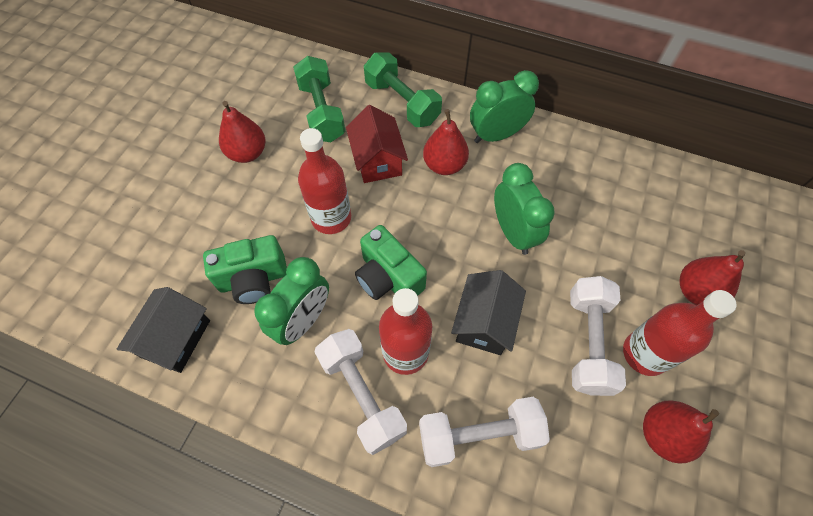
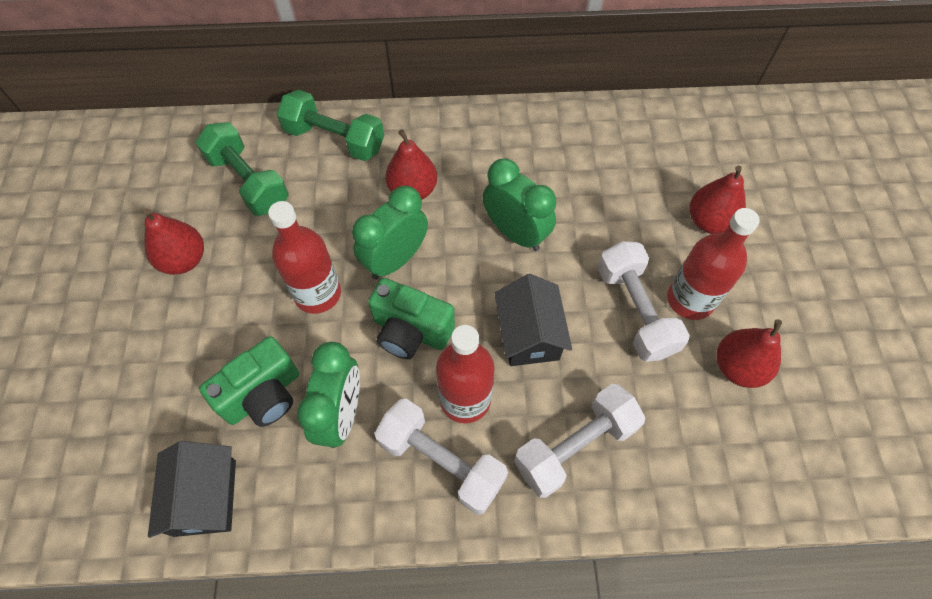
camera: 25 degrees left, 0 degrees up
(377, 160) = (338, 212): red house -> none
(496, 135) = (452, 139): green clock -> green clock (395, 260)

